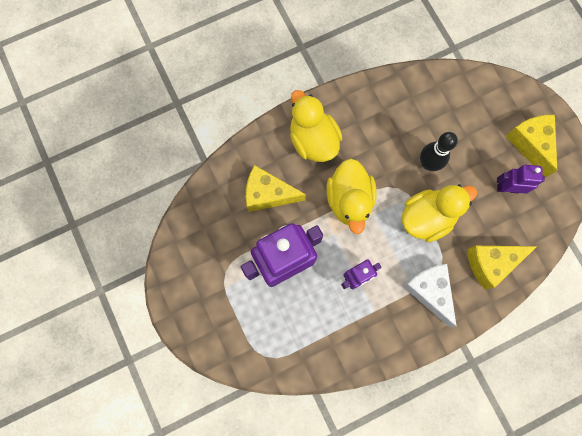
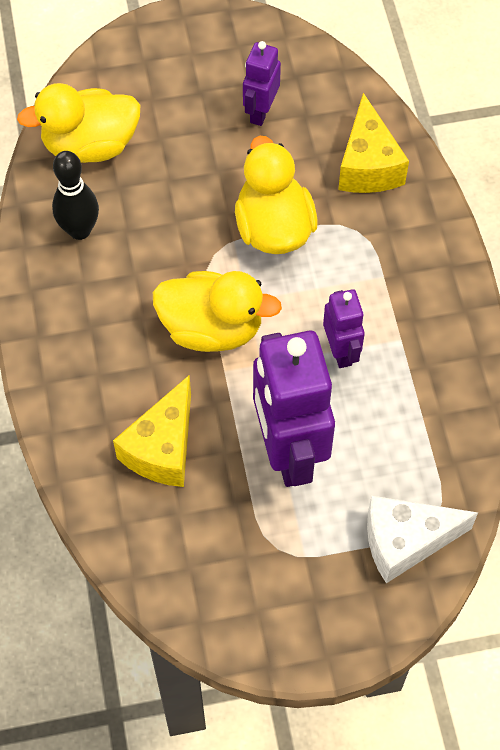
camera: 75 degrees left, 15 degrees down
(313, 140) = (90, 355): yellow duck -> yellow duck (90, 145)
(428, 164) = (188, 203): black bowling pin -> black bowling pin (79, 230)
(429, 291) = (389, 257): white cheese -> white cheese (405, 542)
(530, 144) = (202, 64): yellow cheese -> none

